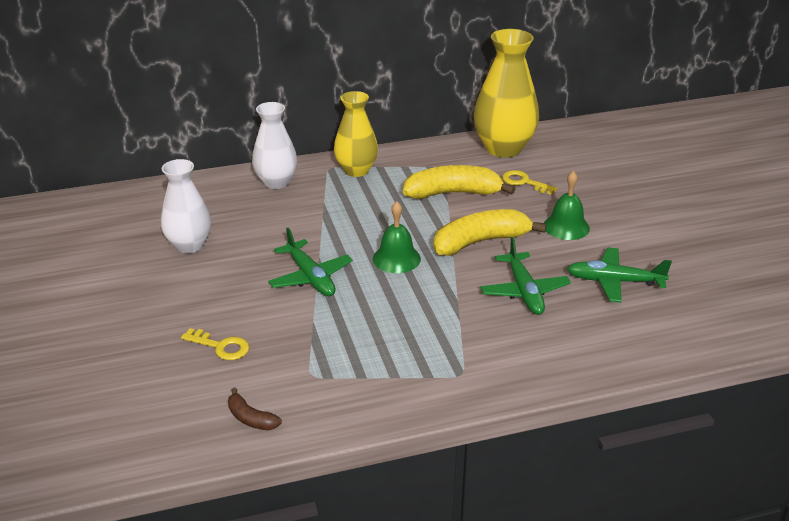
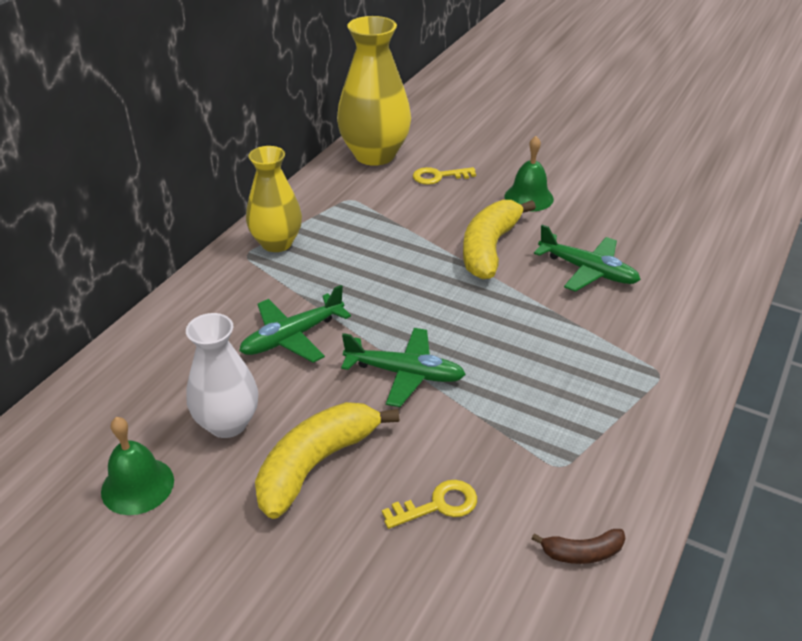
camera: 45 degrees left, 5 degrees up
(276, 182) = (214, 299): white vase -> none
(396, 258) = (449, 306): green bell -> green bell (137, 485)
(453, 193) = (398, 217): yellow banana -> yellow banana (316, 464)
(615, 281) = (630, 223): green plane -> green plane (293, 337)

